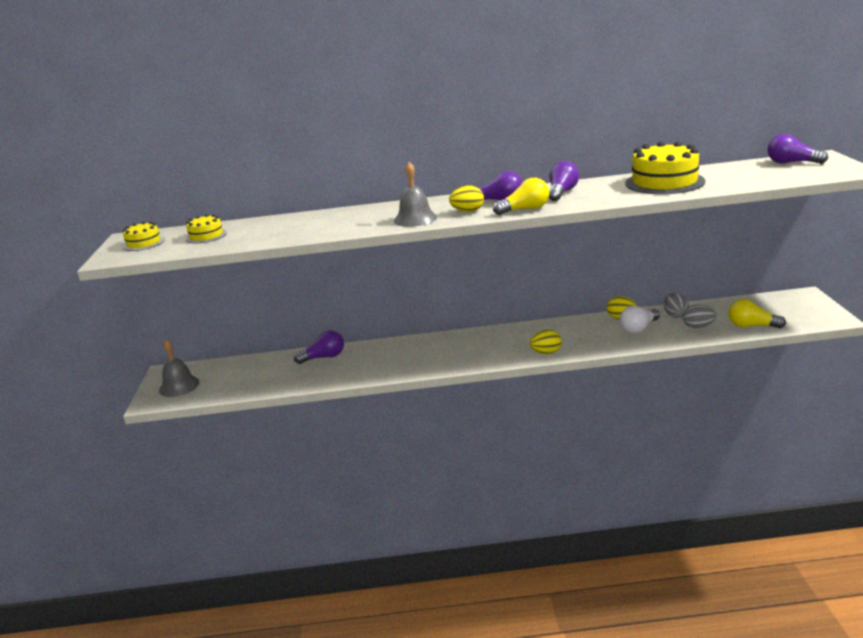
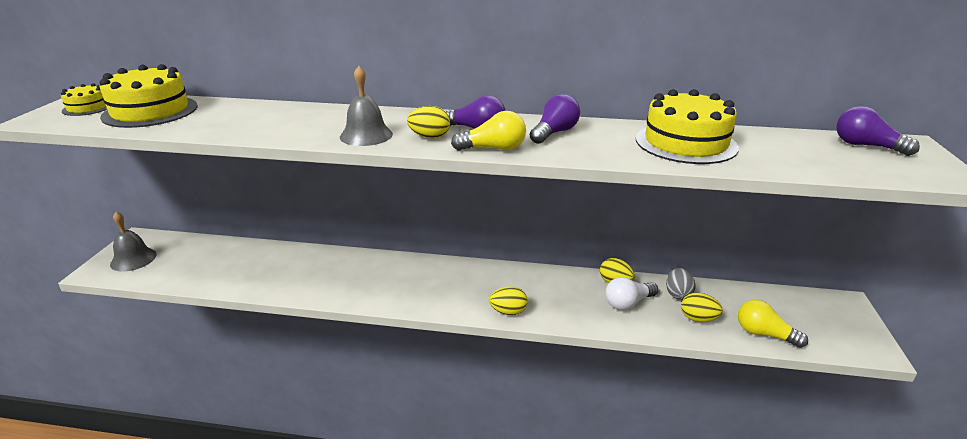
camera: 10 degrees right, 5 degrees up
(206, 236) = (150, 111): yellow cake -> yellow cake, size x1.92
(324, 357) = (285, 258): purple light bulb -> none
(698, 327) = (698, 319): grey egg -> yellow egg

